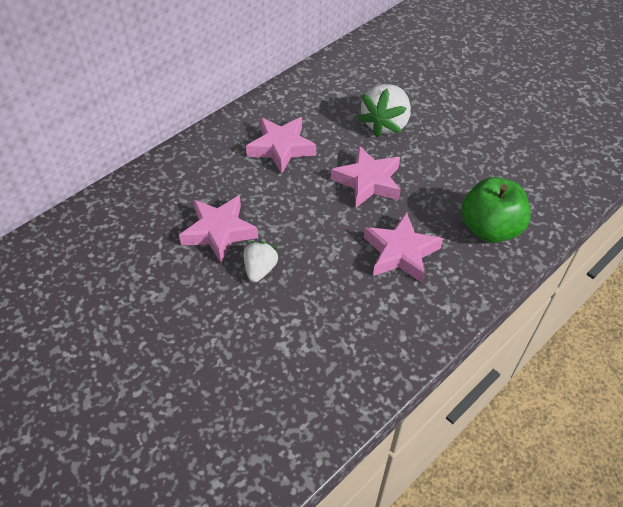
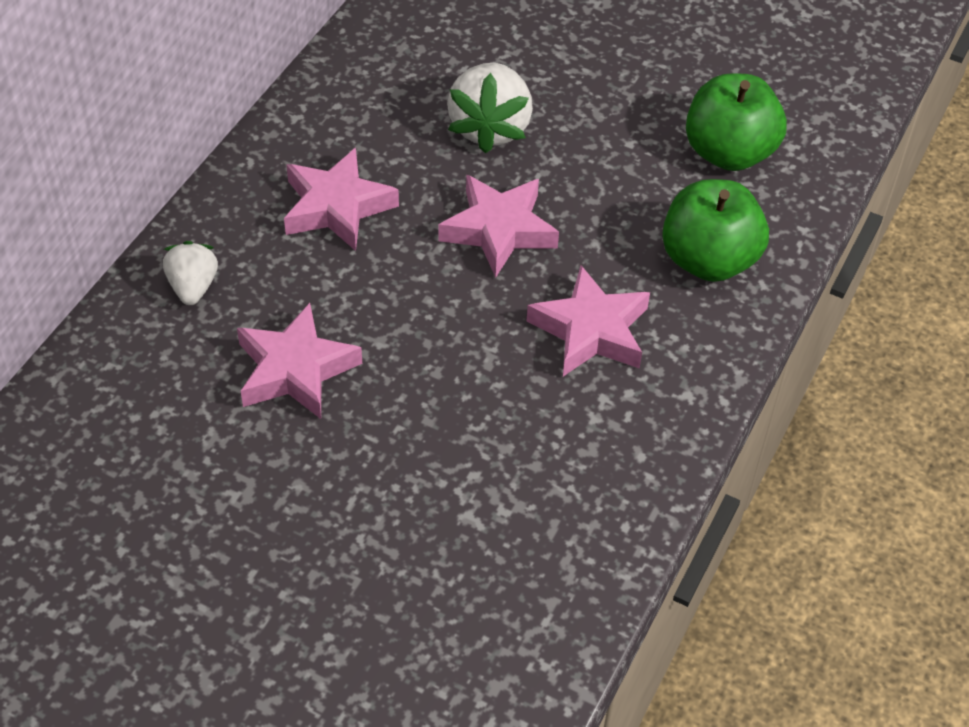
camera: 20 degrees left, 0 degrees up
(260, 269) = (386, 412): white strawberry -> white strawberry (193, 287)
(524, 169) = (729, 152): none -> green apple

